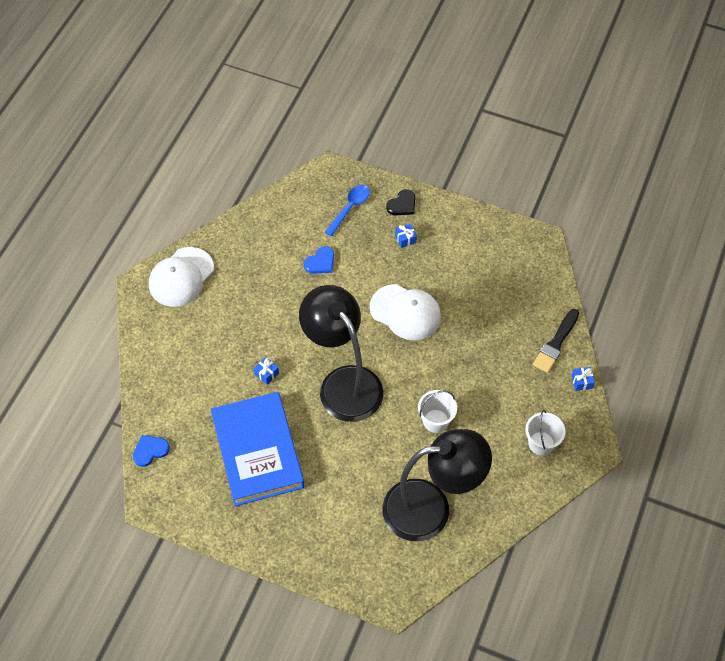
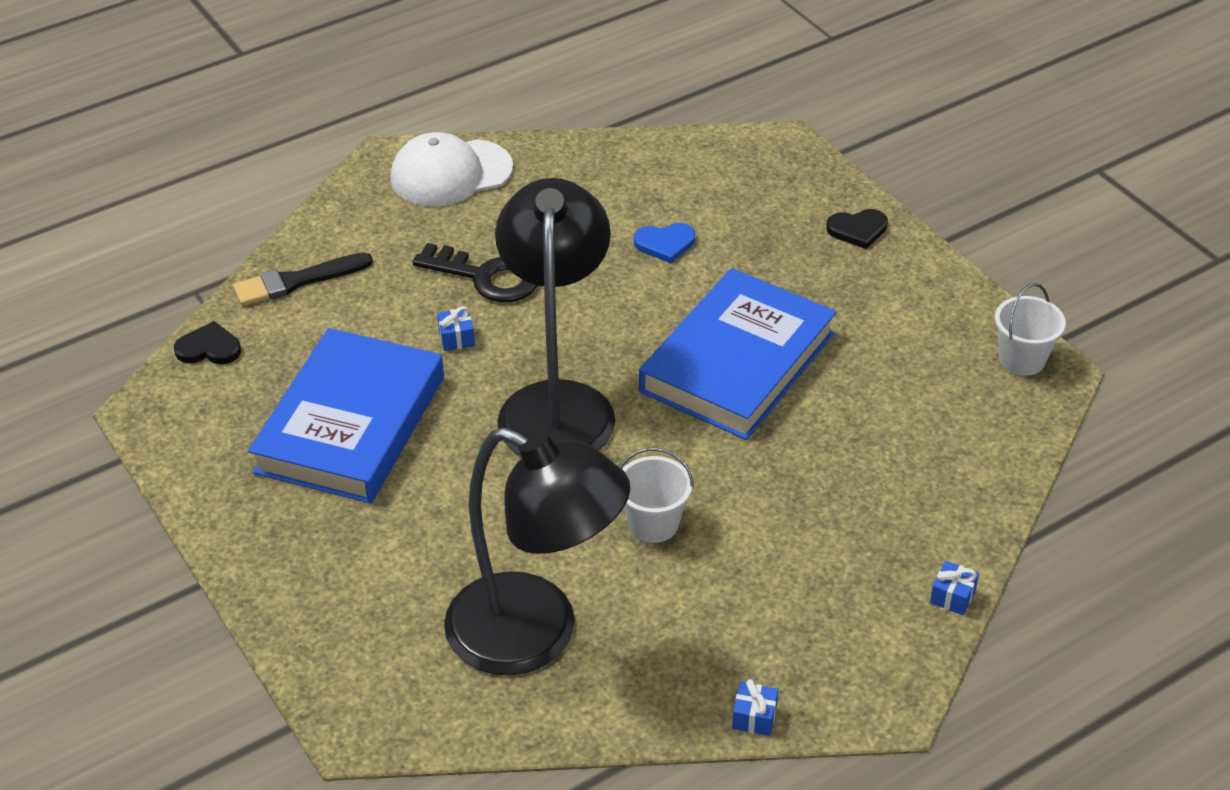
camera: 35 degrees right, 15 degrees down
(150, 451) = (209, 348): blue heart -> black heart
(251, 330) = (486, 277): none -> black key
(350, 208) = (771, 200): blue spoon -> none
(405, 239) = (823, 273): blue gift -> blue gift (754, 717)
(405, 312) = (737, 362): white cap -> blue book
(541, 443) = (802, 645): white bucket -> white bucket (1022, 359)
(556, 343) = (953, 521): black brush -> black brush (297, 281)

